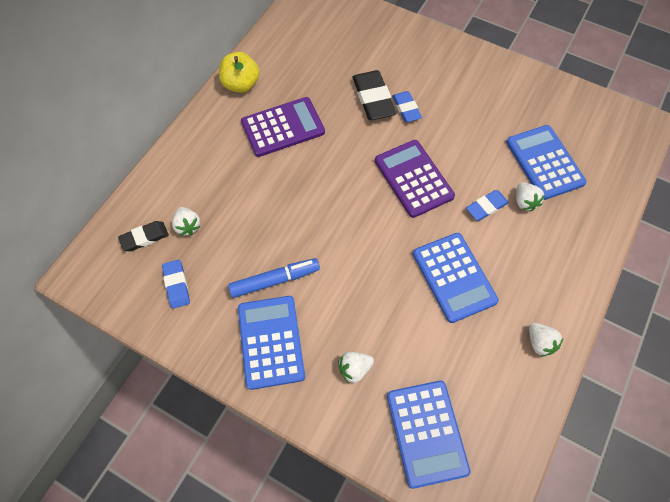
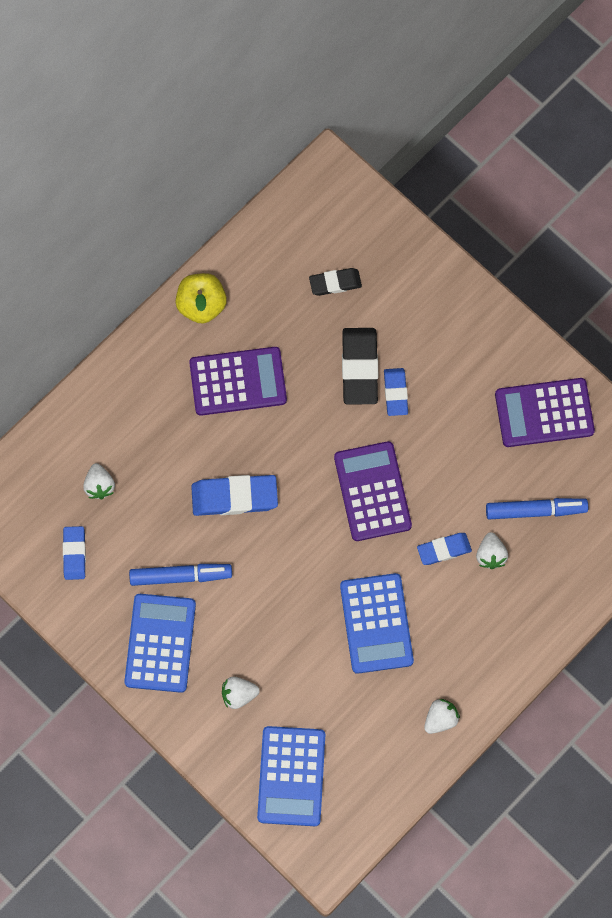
camera: 15 degrees right, 10 degrees up
(144, 238) = (49, 487): black eraser -> black eraser (335, 283)
(303, 208) = (234, 497): none -> blue eraser
(521, 97) = (544, 413): none -> purple calculator
(540, 343) = (440, 719): white strawberry -> white strawberry turned 120 degrees counterclockwise
(544, 162) = (535, 510): blue calculator -> blue marker

